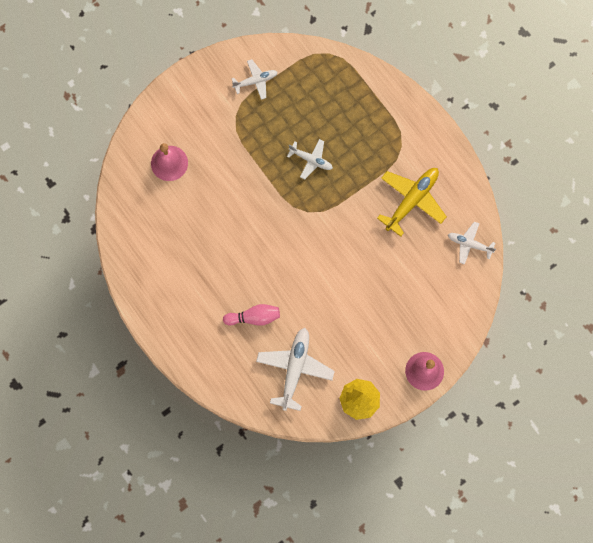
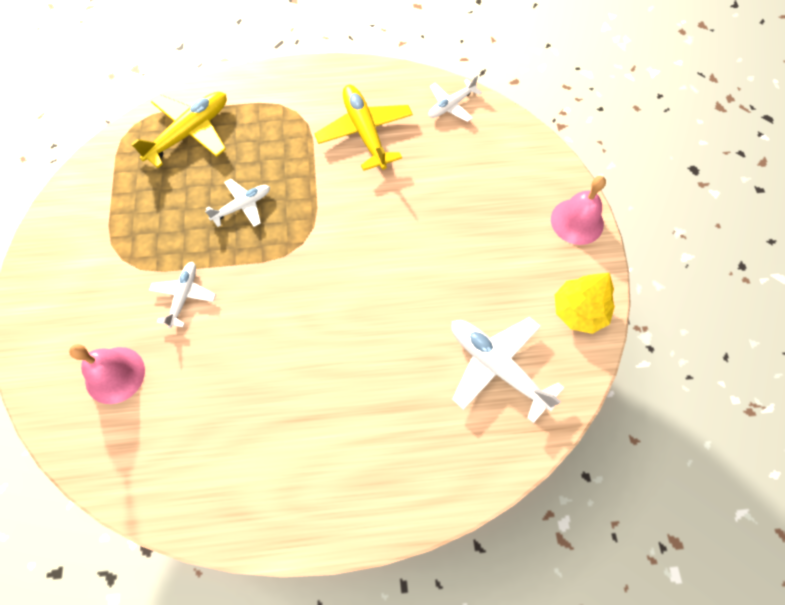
camera: 60 degrees left, 10 degrees down
(254, 317) = (397, 381): pink bowling pin -> none
(255, 81) = (99, 214): white plane -> white plane (184, 296)
(343, 92) = (189, 133): none -> yellow plane

